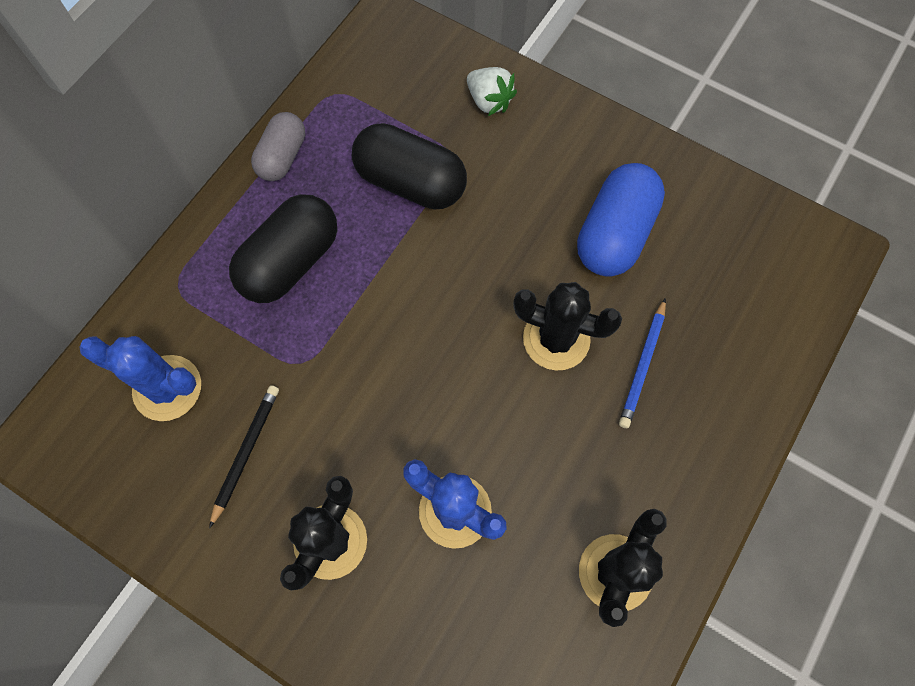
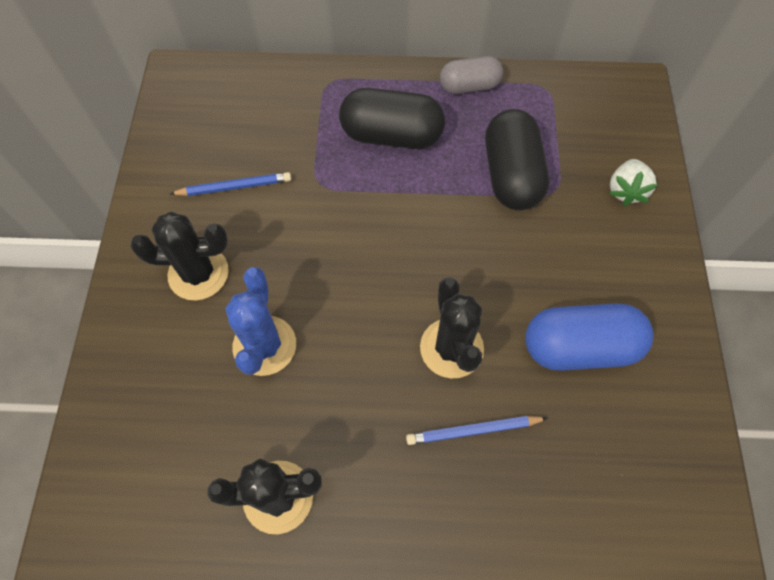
camera: 60 degrees right, 5 degrees down
(167, 388) = (253, 117): blue cactus -> none
(246, 452) = (235, 187): black pencil -> blue pencil

